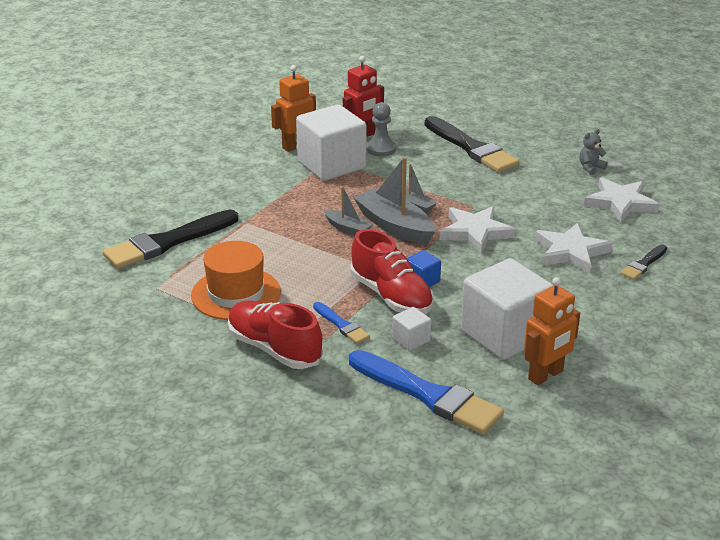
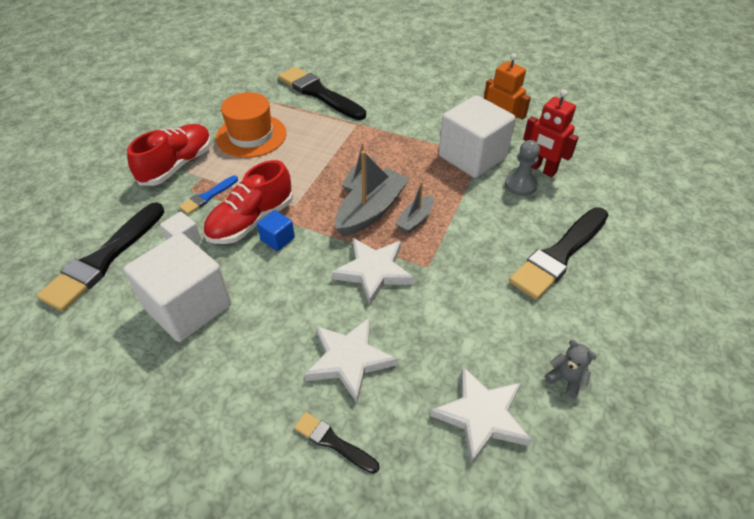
camera: 80 degrees right, 15 degrees up
(428, 395) = (104, 259): blue brush -> black brush
(546, 375) = (118, 343): orange robot -> none

